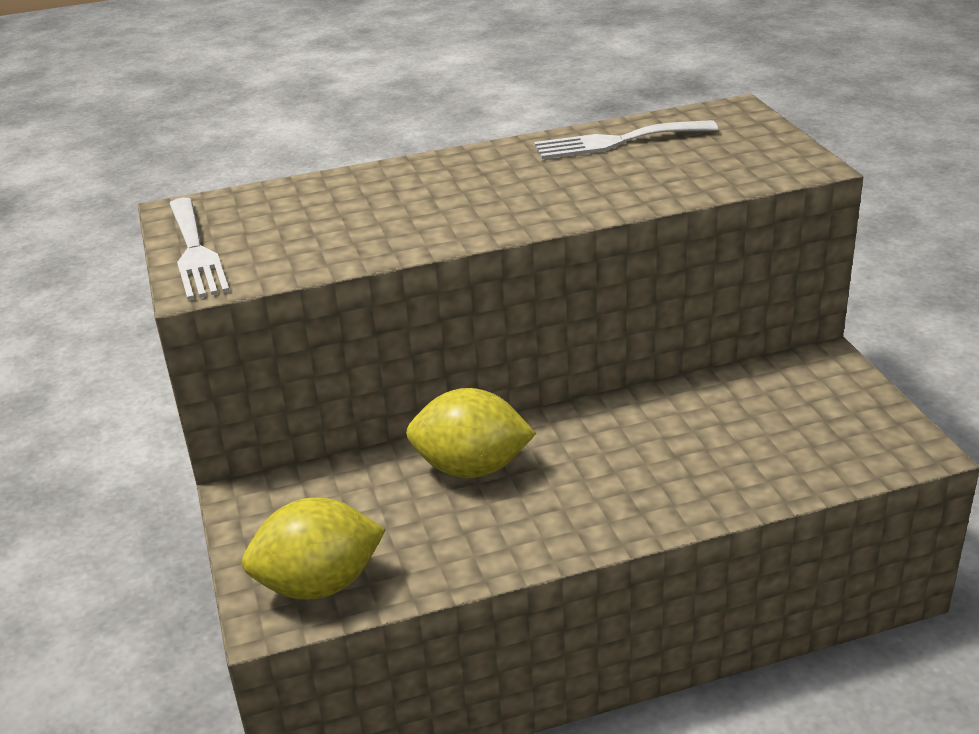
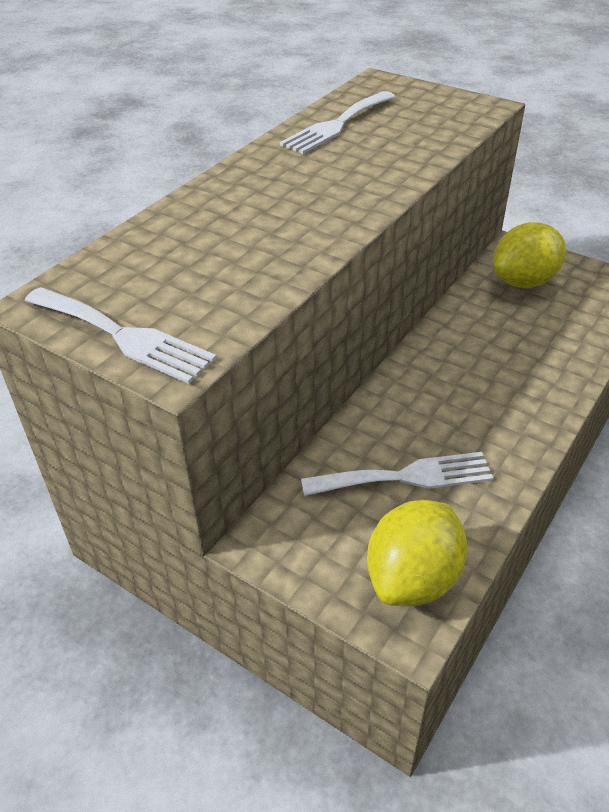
camera: 40 degrees left, 10 degrees up
(418, 509) = (406, 477): none -> white fork
(471, 468) = (402, 425): yellow lemon -> yellow lemon (523, 281)

